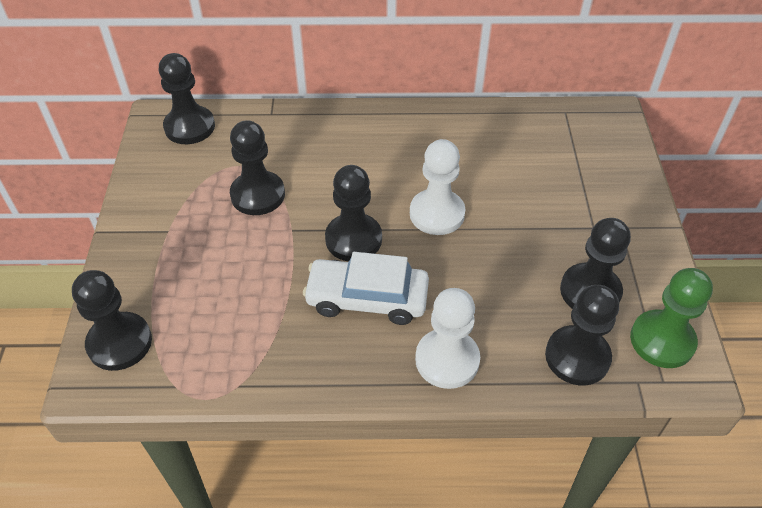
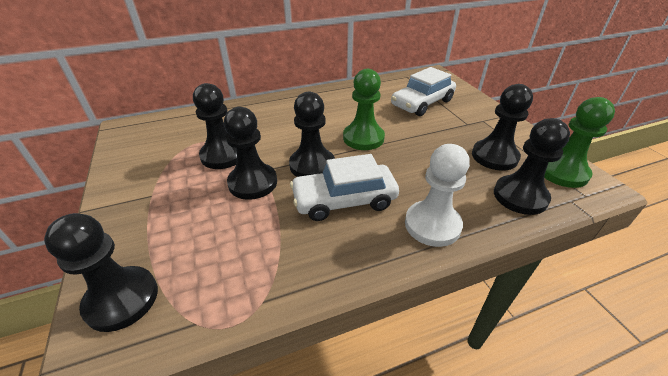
camera: 20 degrees left, 10 degrees down
(189, 127) = (152, 127): black pawn -> black pawn (253, 183)
(437, 214) = (363, 138): white pawn -> green pawn
(554, 172) = (422, 103): none -> white car

